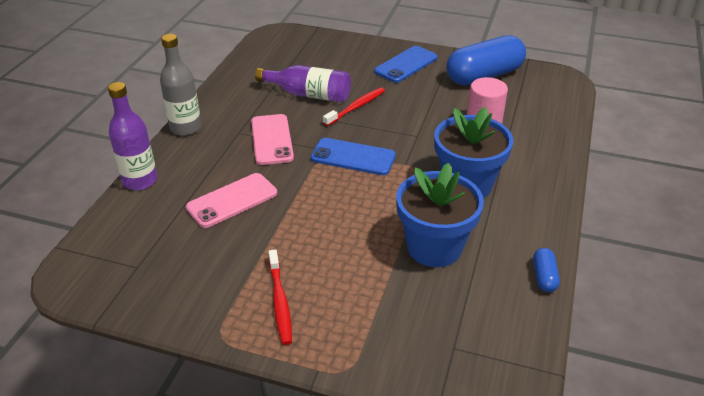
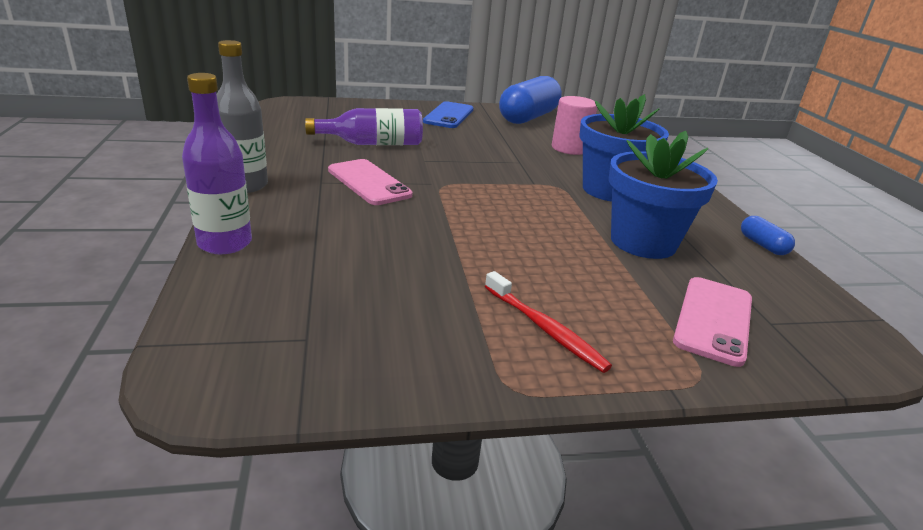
camera: 30 degrees left, 10 degrees down
(232, 200) = (376, 242): pink phone -> pink phone (713, 320)
(353, 157) = (476, 185): blue phone -> none
(356, 107) = (434, 148): red toothbrush -> none

